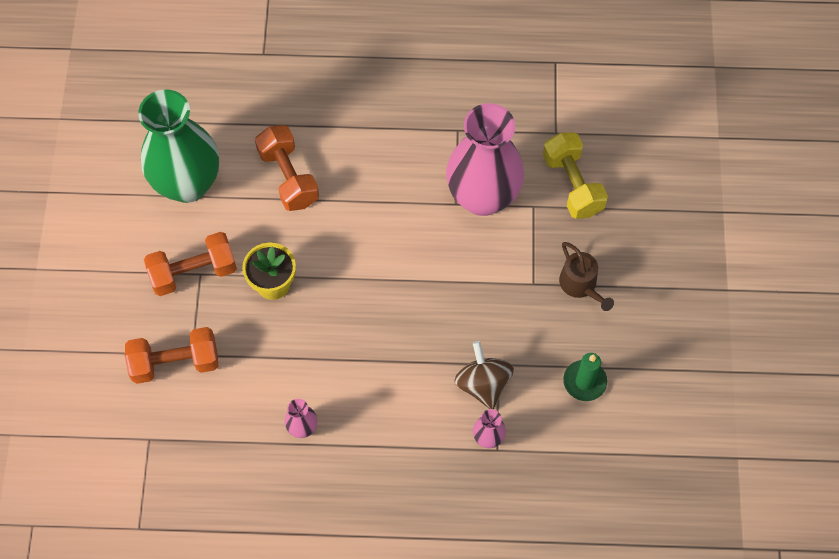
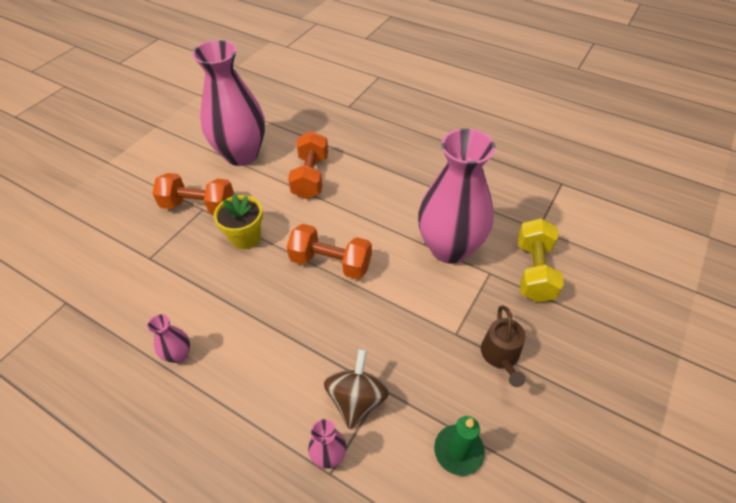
camera: 30 degrees right, 15 degrees down
(175, 363) = (133, 258): orange dumbbell -> orange dumbbell (331, 263)
(188, 184) = (241, 154): green vase -> pink vase

